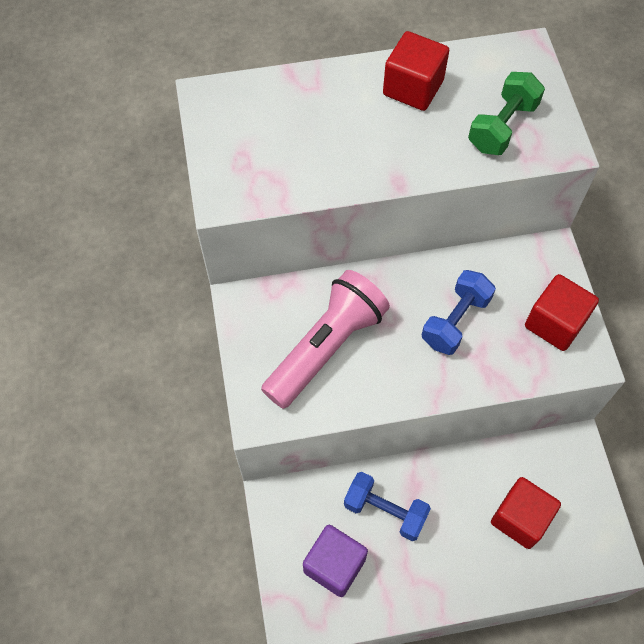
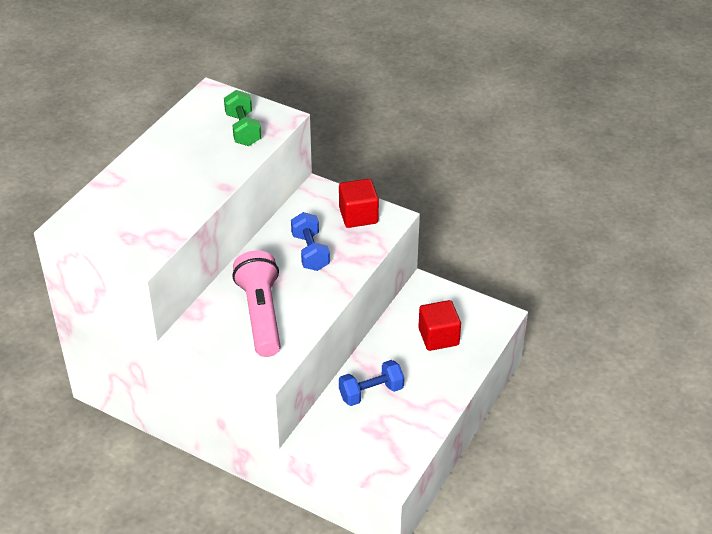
camera: 50 degrees left, 20 degrees down
(334, 565) = (378, 437): purple cube -> none
(413, 88) = (175, 145): red cube -> none

